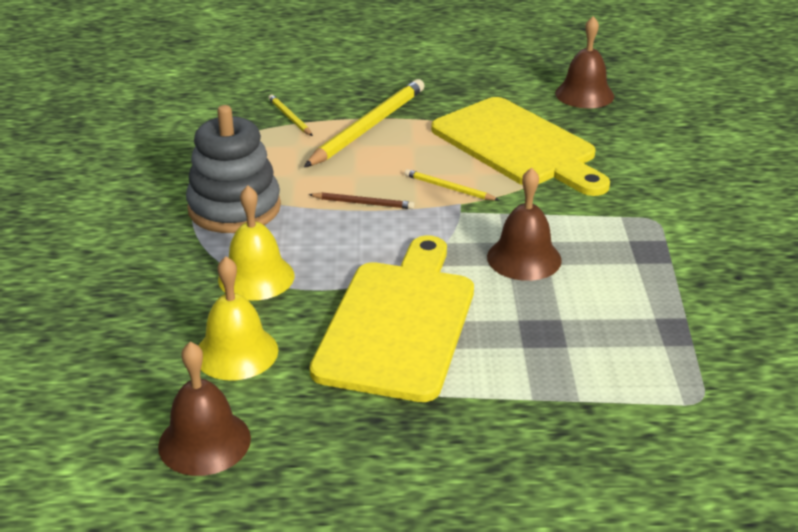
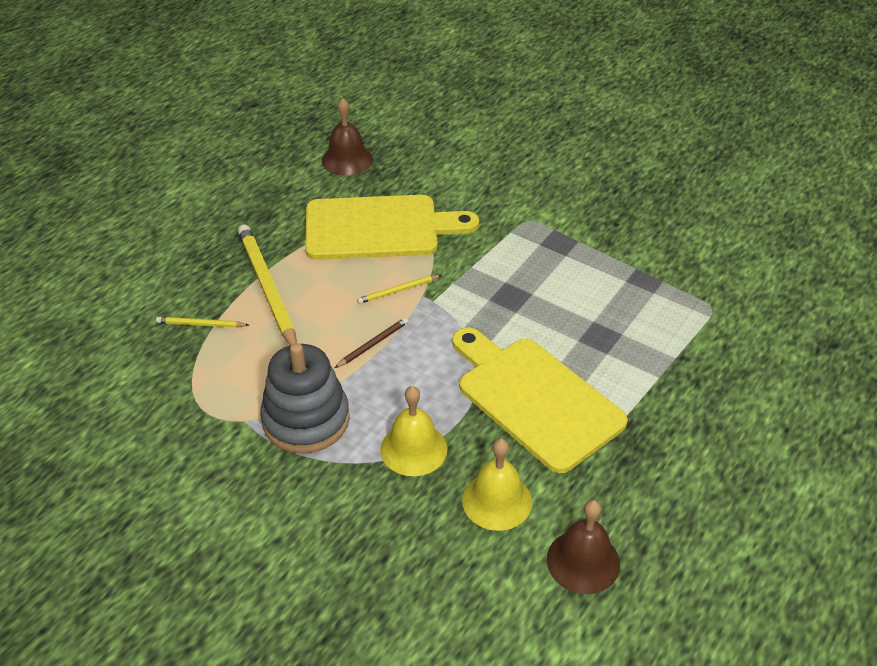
camera: 55 degrees left, 10 degrees up
(524, 258) = (516, 301): brown bell -> none

